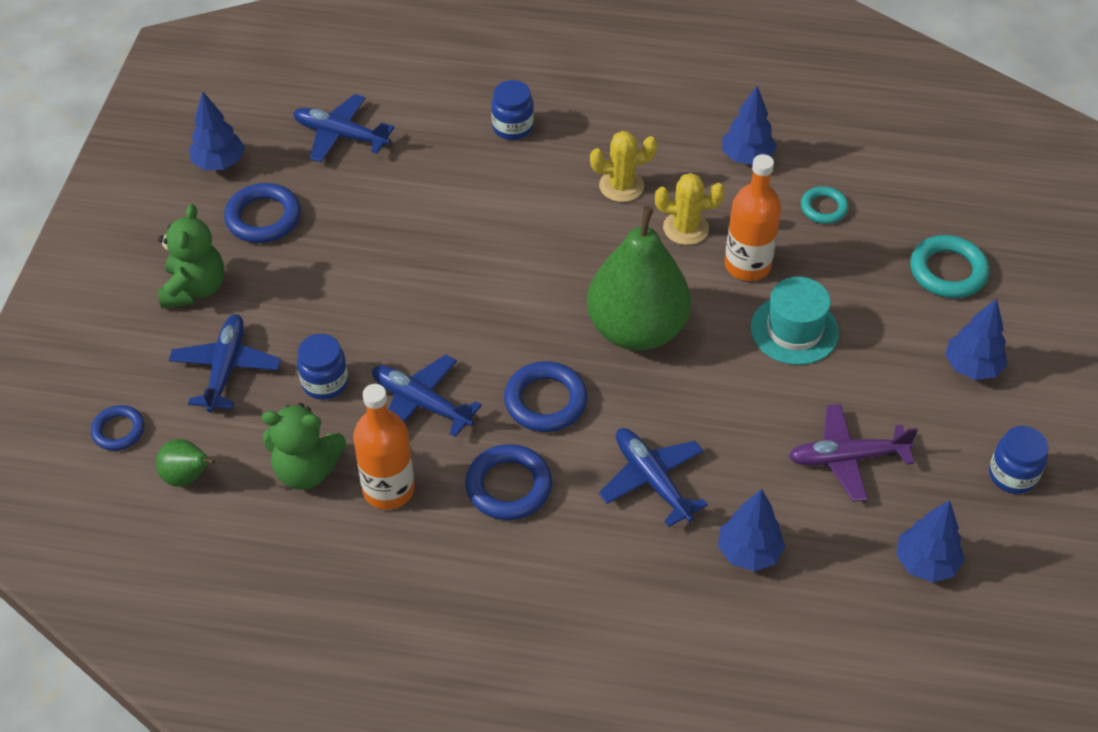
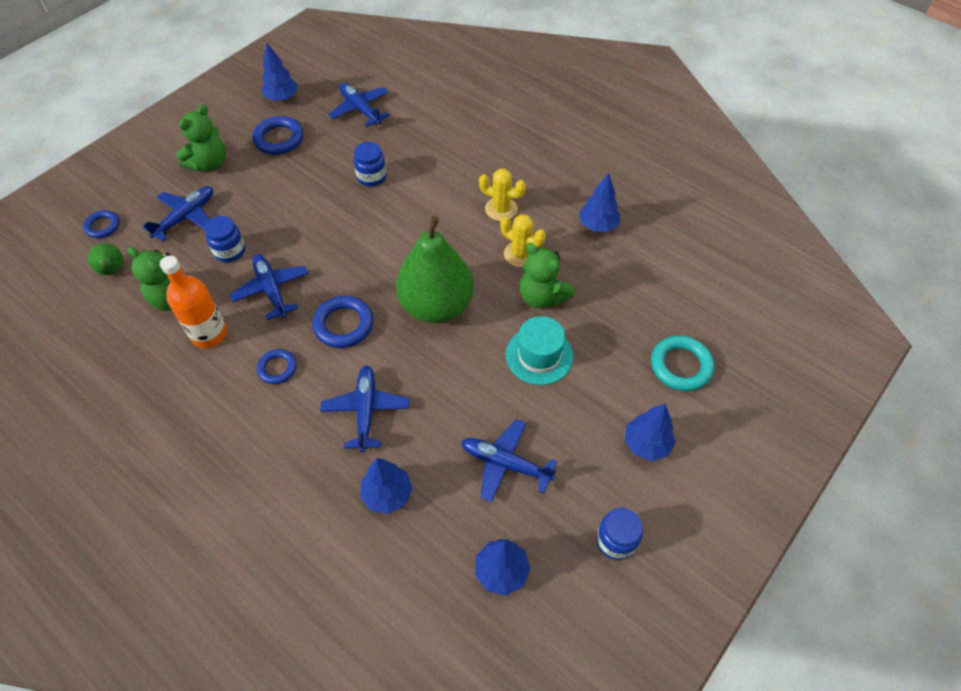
camera: 30 degrees right, 5 degrees up
(508, 486) = (277, 368): blue ring -> blue ring, size x0.63
(512, 127) = (463, 145): blue jar -> blue jar (372, 177)
(747, 265) = (542, 297): orange bottle -> green teddy bear
(823, 208) = (624, 282): turquoise ring -> none
(847, 458) = (505, 464): purple plane -> blue plane

